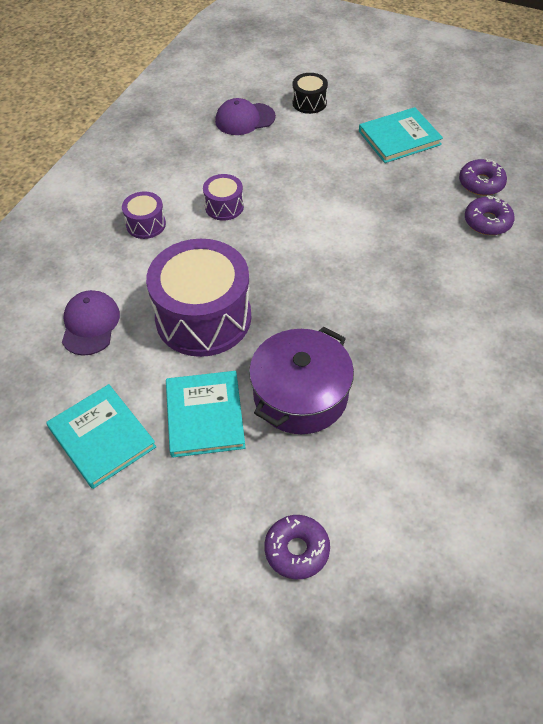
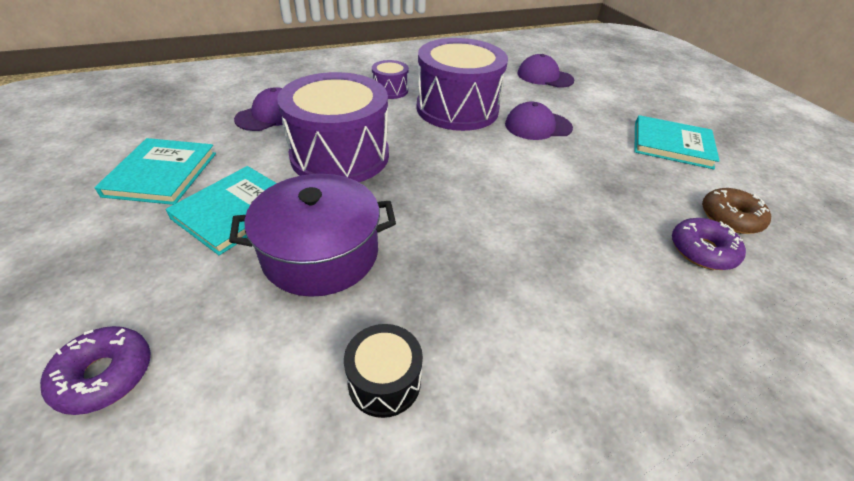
camera: 40 degrees right, 10 degrees down
(224, 206) = (457, 109): purple drum -> purple drum, size x2.20
(300, 182) = (537, 126): none -> purple cap
(309, 102) = (611, 91): black drum -> black drum (384, 381)
(481, 183) = (730, 218): purple donut -> brown donut

